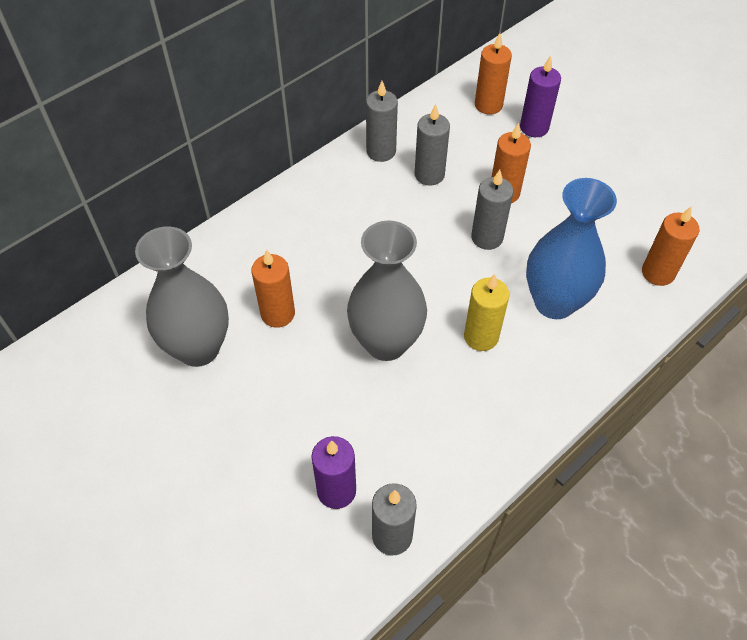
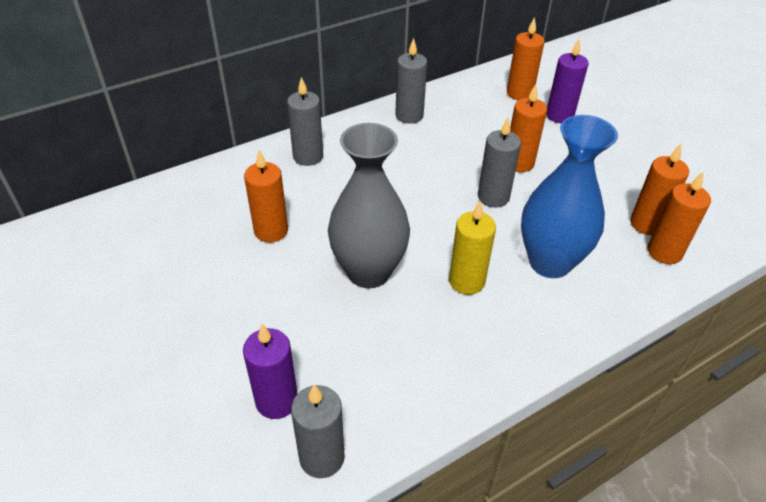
camera: 10 degrees right, 10 degrees down
(198, 348) = (186, 248): grey vase -> none
(429, 175) = (450, 139): grey candle -> grey candle (308, 156)
(637, 244) = (646, 224): none -> orange candle

